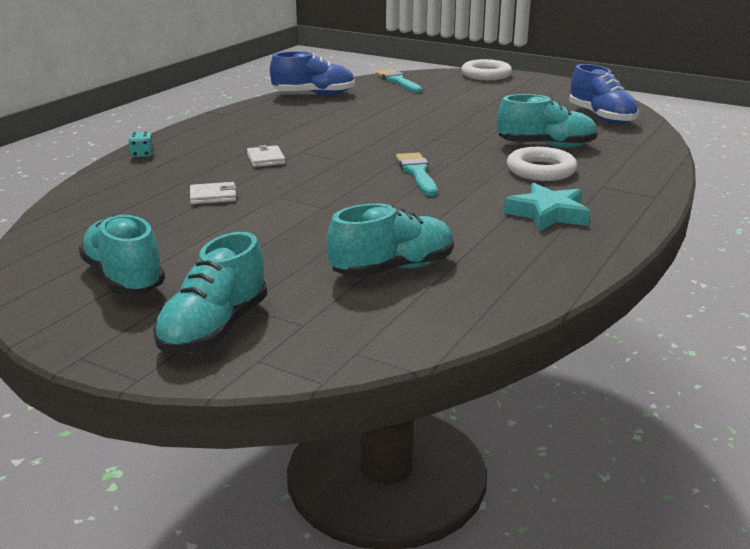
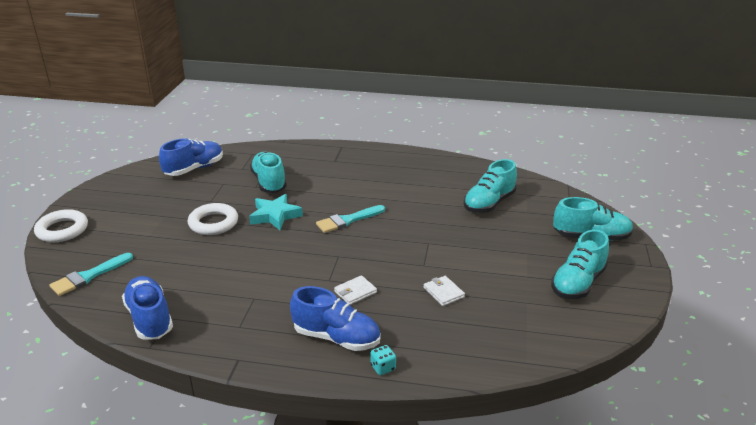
camera: 110 degrees left, 5 degrees up
(206, 144) = (336, 338): none -> blue shoe
(393, 269) = (489, 203): turquoise shoe -> turquoise shoe turned 90 degrees counterclockwise
(541, 170) = (318, 180): white ring -> white ring (213, 223)
(548, 214) = (387, 172): turquoise star -> turquoise star (275, 215)

